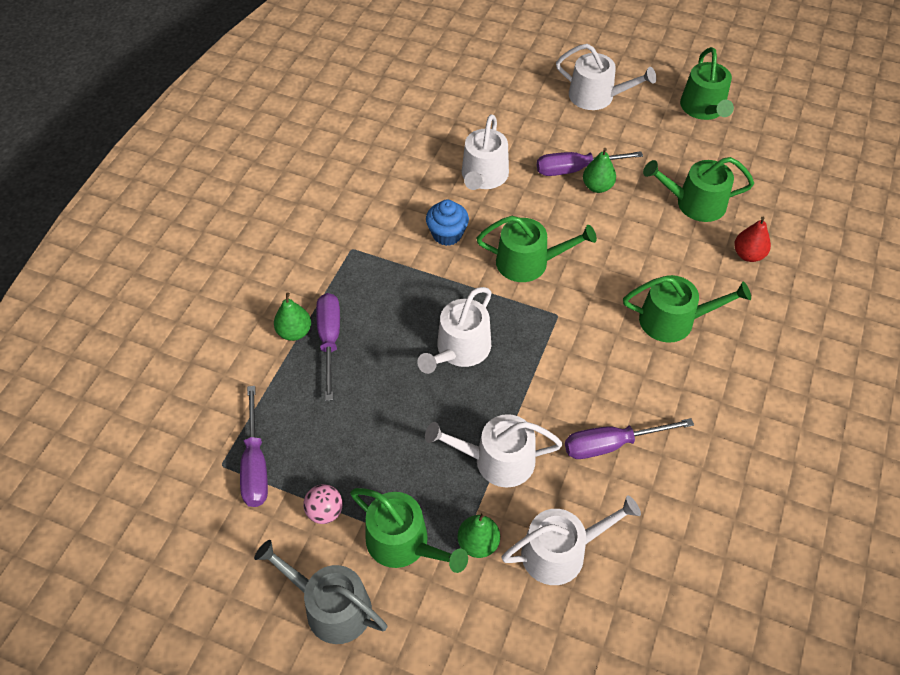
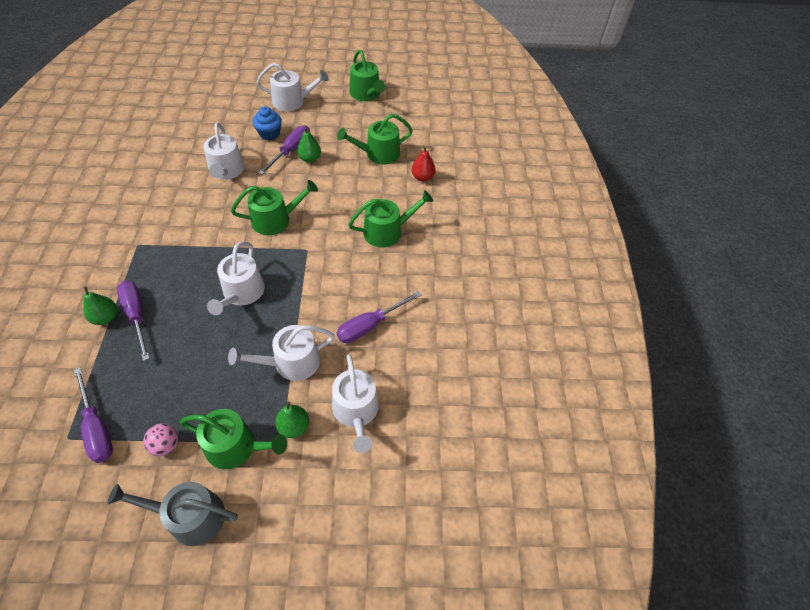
camera: 25 degrees left, 0 degrees up
(447, 234) = (210, 216): blue cupcake -> blue cupcake (269, 134)
(561, 551) = (356, 411): white watering can -> white watering can turned 120 degrees clockwise
(575, 169) = (291, 151): purple screwdriver -> purple screwdriver turned 150 degrees clockwise

